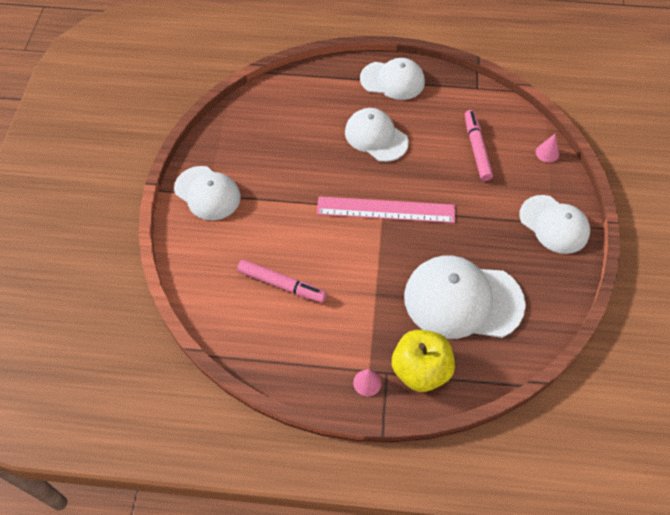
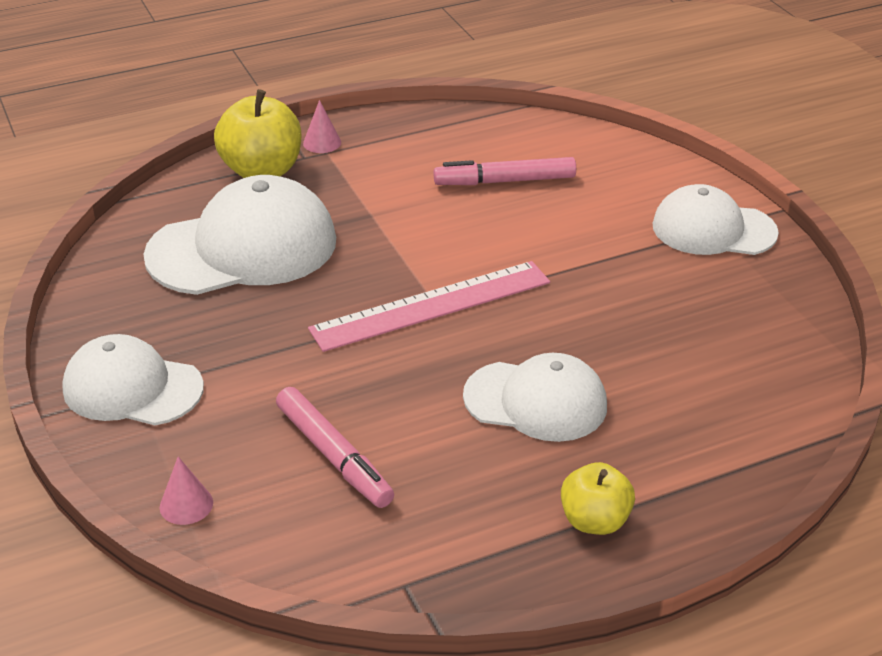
camera: 150 degrees right, 20 degrees down
(392, 80) = (594, 521): white cap -> yellow apple

